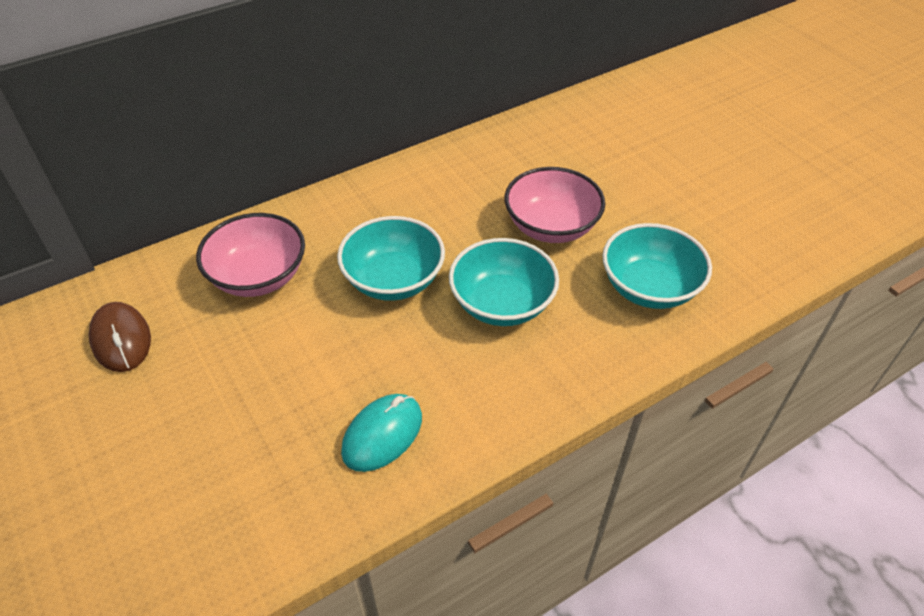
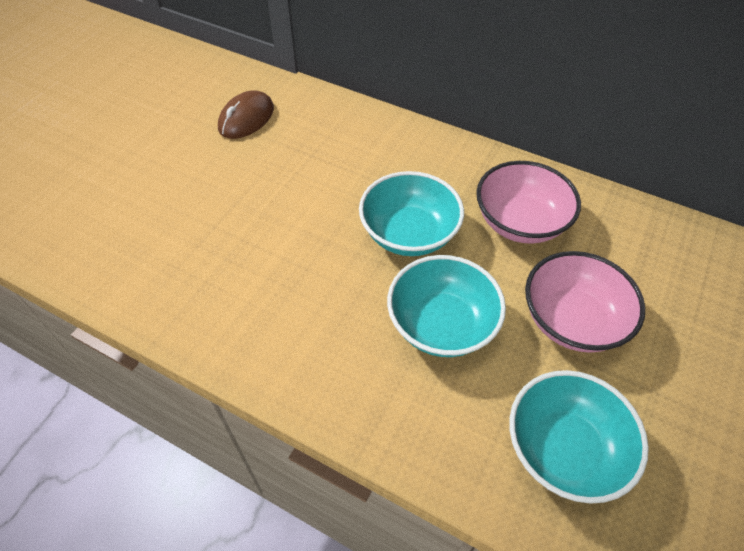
camera: 60 degrees right, 5 degrees up
(258, 276) = (350, 153): pink bowl -> pink bowl (520, 222)
(382, 434) = (249, 306): turquoise mouse -> none

